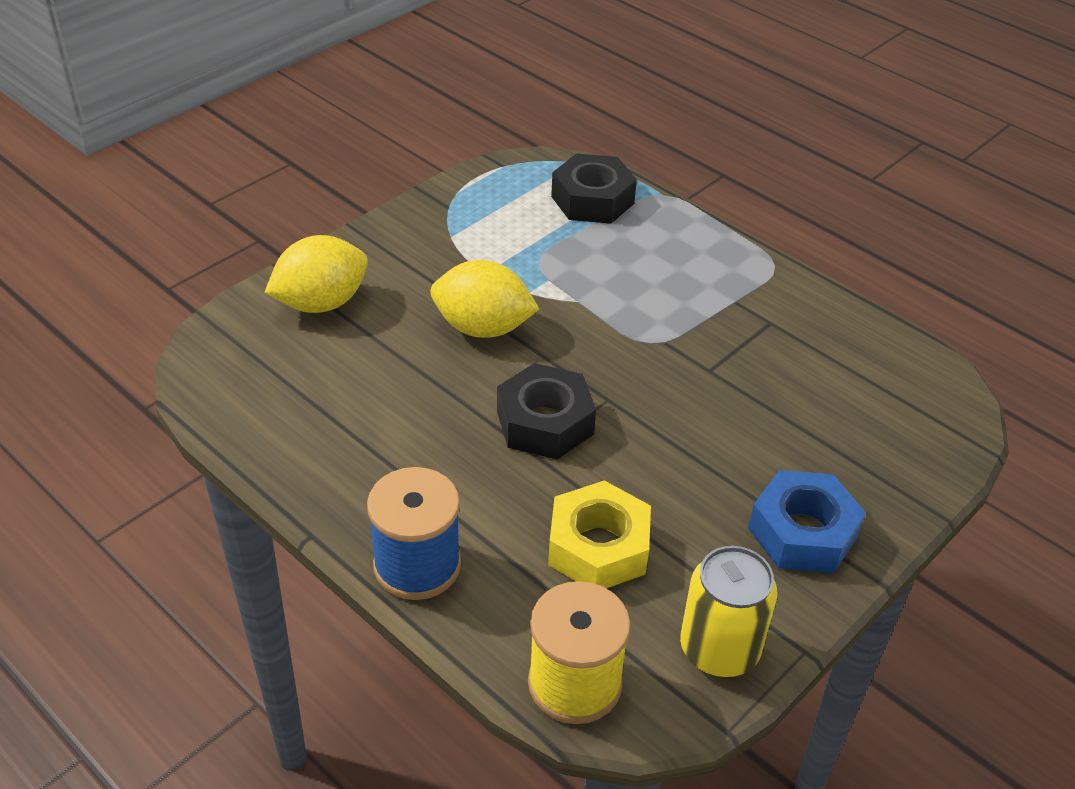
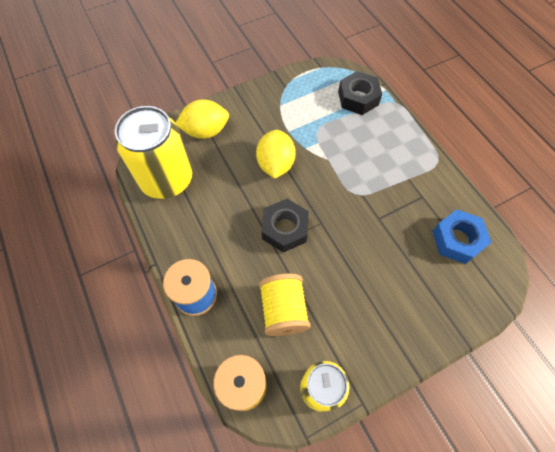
camera: 20 degrees right, 20 degrees up
(275, 395) = (167, 179): none -> yellow can
(483, 328) = (275, 164): yellow lemon -> yellow lemon turned 60 degrees clockwise
(598, 547) = (283, 310): yellow nut -> yellow spool
(802, 532) = (388, 332): blue nut -> blue nut (457, 240)

